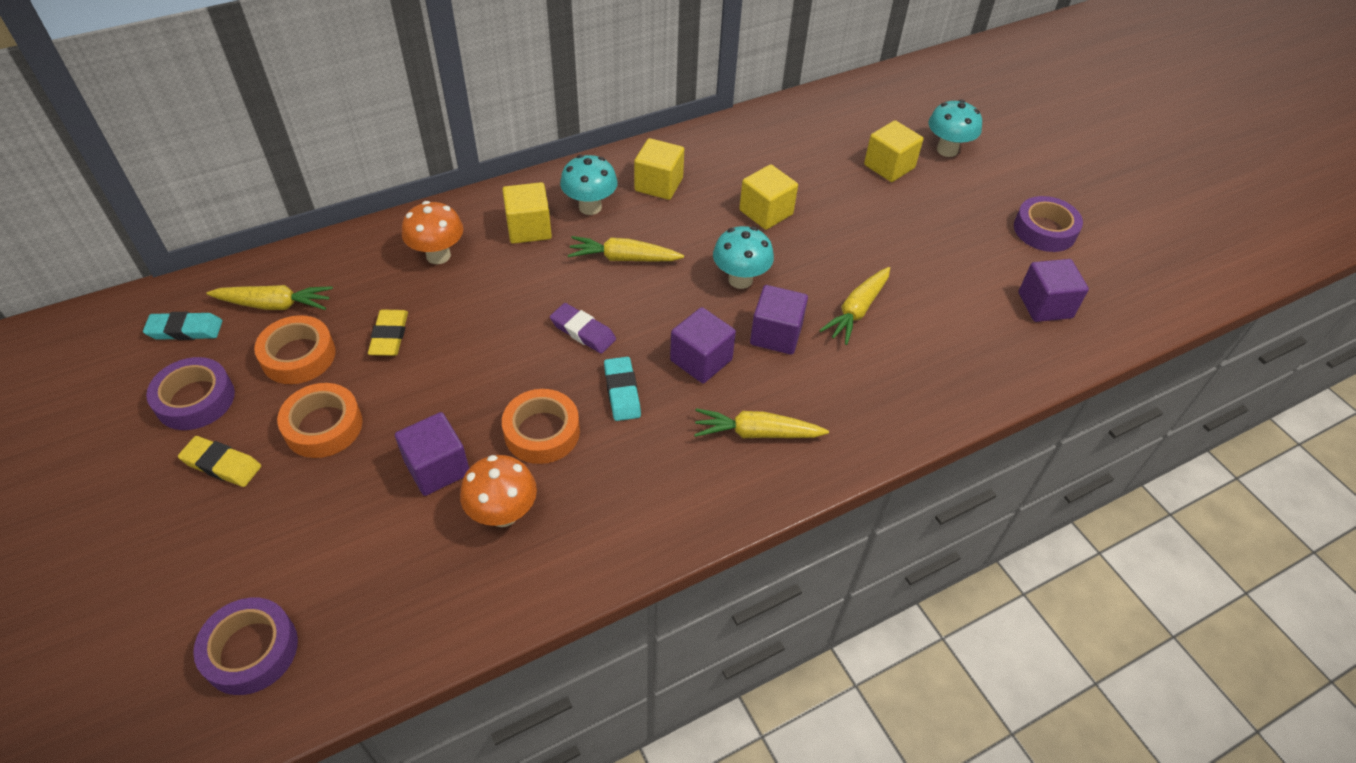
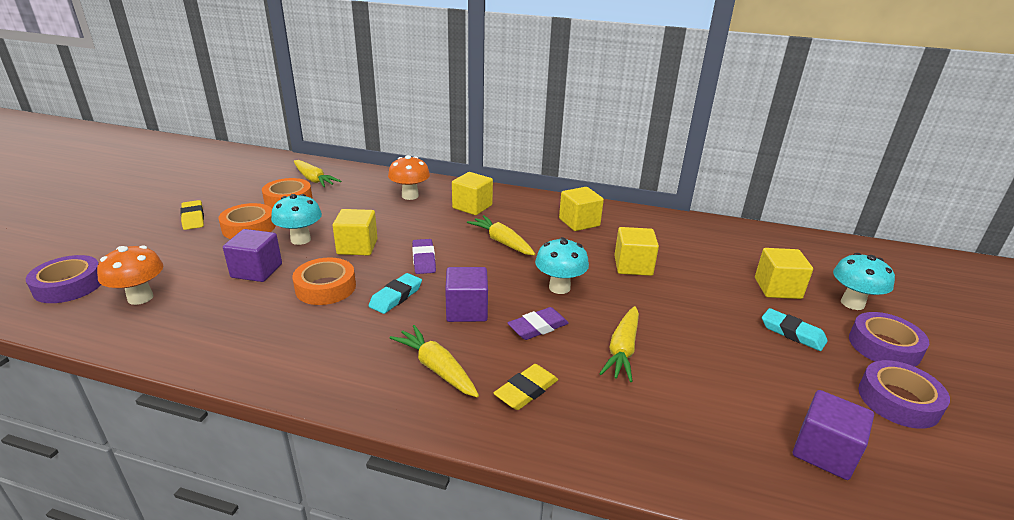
camera: 45 degrees right, 20 degrees down
(185, 330) = (269, 171): turquoise eraser -> turquoise eraser (792, 333)
(195, 400) = (228, 193): purple tape -> purple tape (884, 346)
(389, 336) = (334, 212): yellow eraser -> yellow eraser (526, 390)
(492, 363) = (357, 247): none -> yellow cube
(503, 513) = (244, 308): orange mushroom -> orange mushroom (140, 298)
(590, 207) = (521, 213): turquoise mushroom -> turquoise mushroom (300, 239)
(776, 334) = (538, 327): purple cube -> purple eraser
(857, 310) = (622, 350): yellow carrot -> yellow carrot turned 60 degrees counterclockwise

